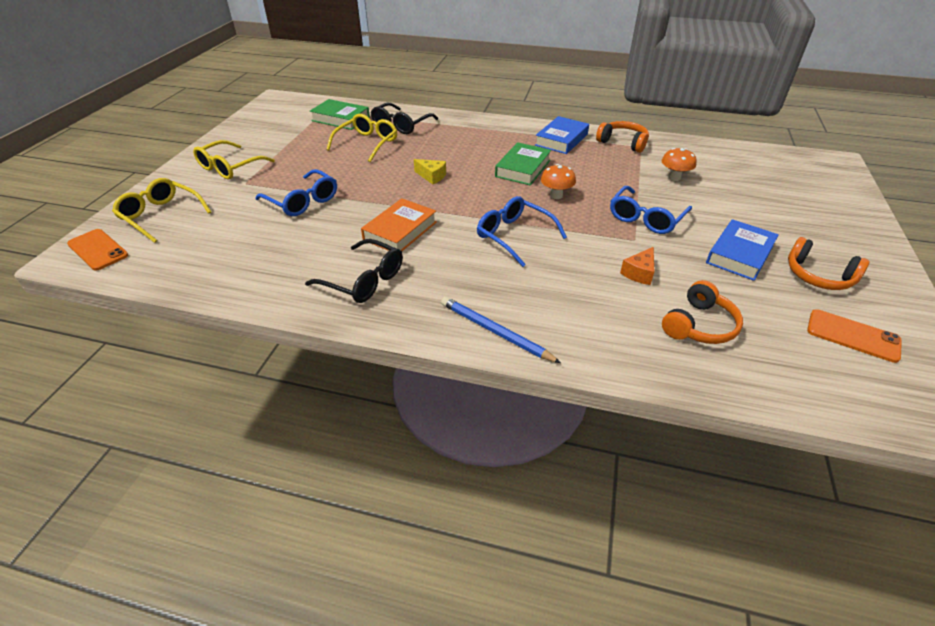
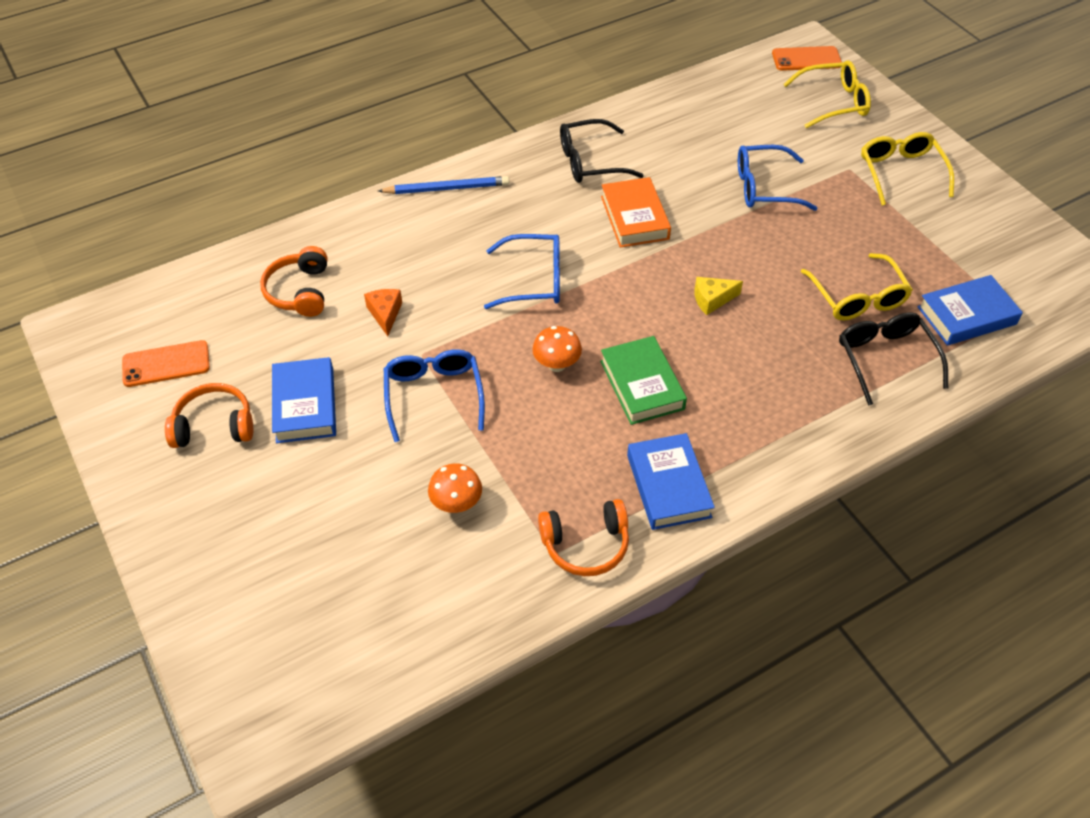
camera: 135 degrees right, 10 degrees up
(340, 119) = (966, 315): green book -> blue book

